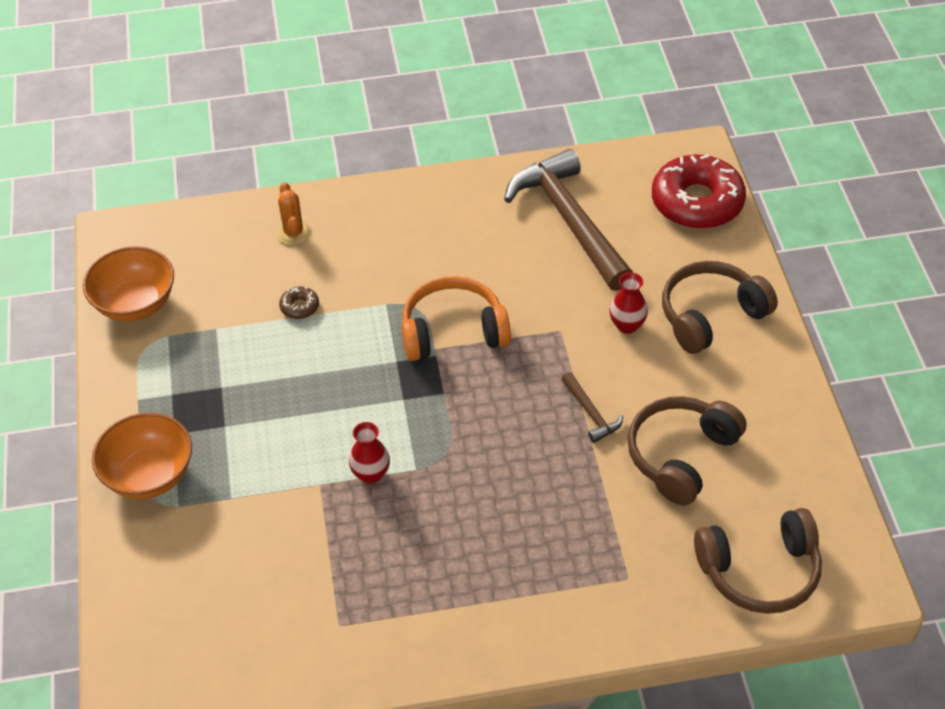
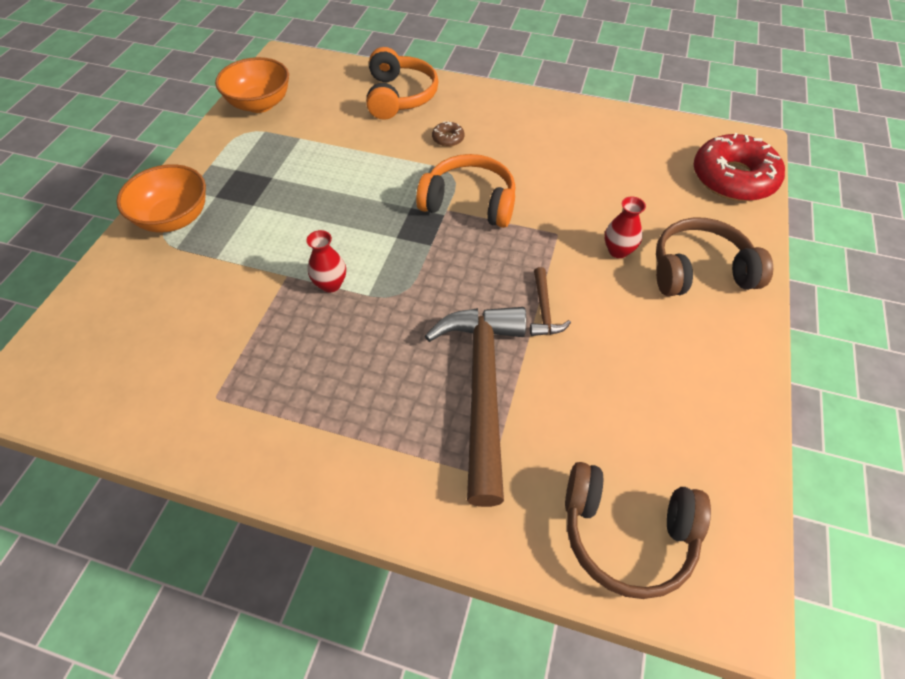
camera: 25 degrees right, 5 degrees up
(293, 233) = (399, 96): orange cactus -> orange headphones
(299, 307) = (367, 144): brown donut -> brown donut (448, 138)
(569, 221) = (614, 156): brown hammer -> brown hammer (482, 388)
(681, 456) = (606, 381): brown headphones -> none

